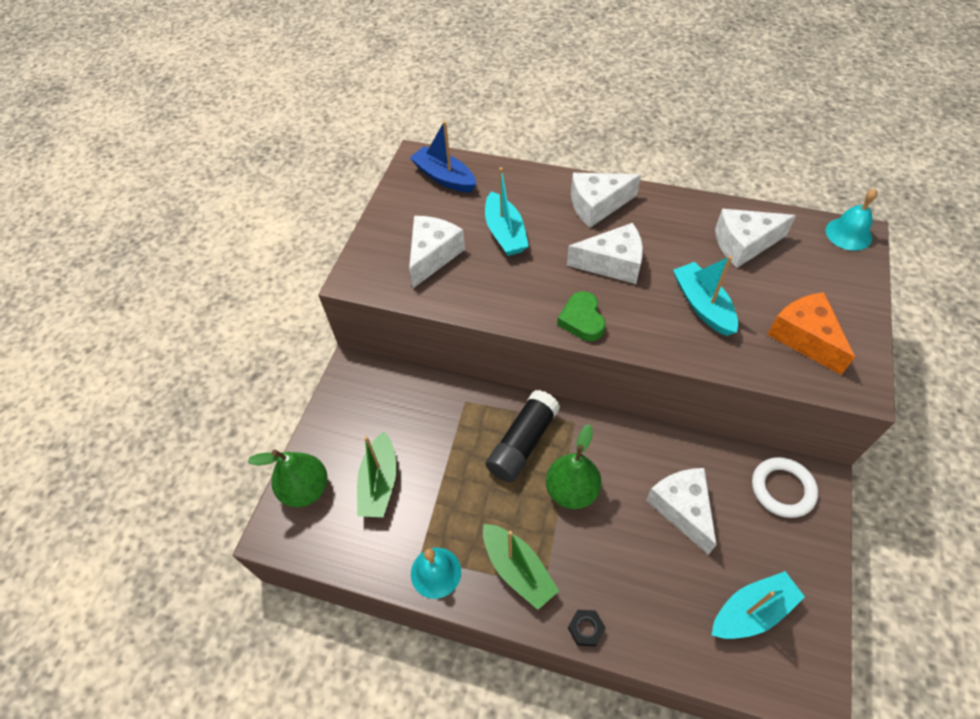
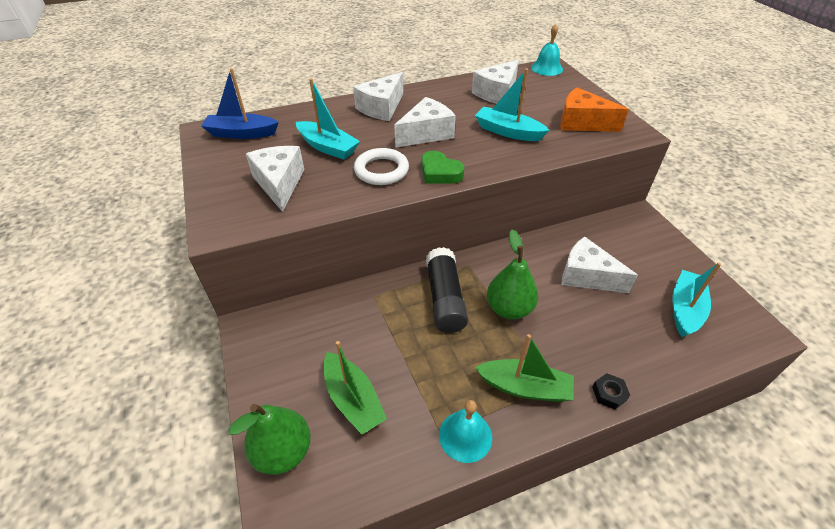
camera: 40 degrees left, 10 degrees down
(782, 489) = (627, 231): white ring -> white ring (381, 170)

